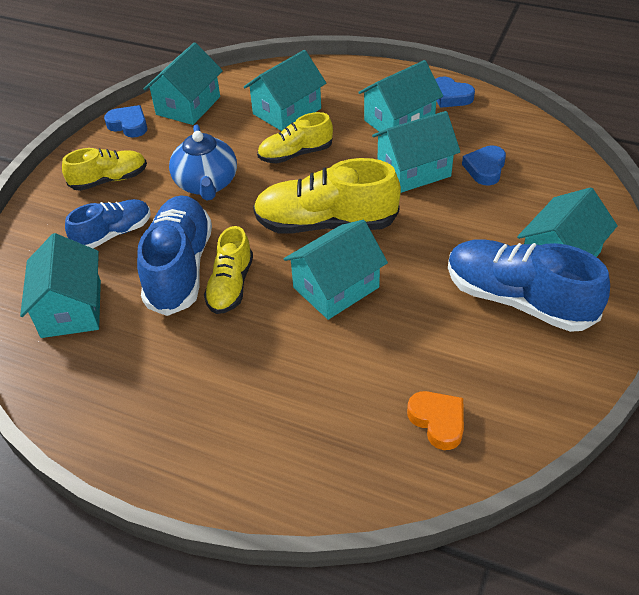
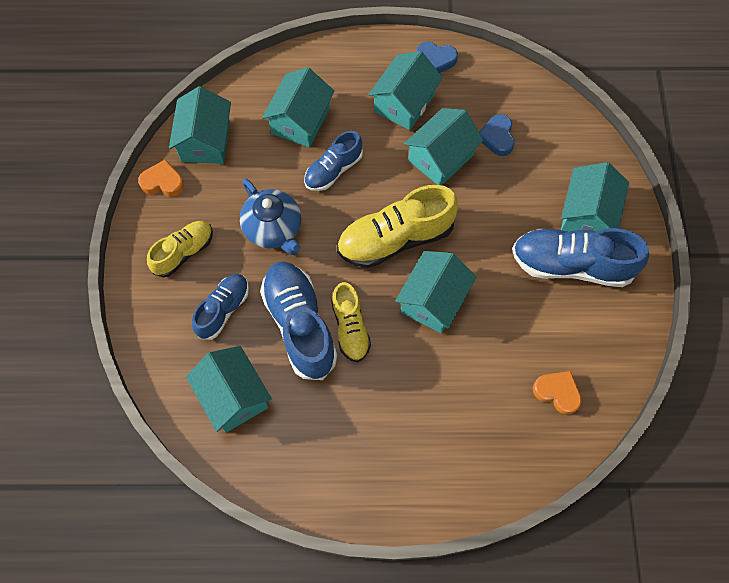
camera: 25 degrees left, 20 degrees up
(129, 125) = (163, 182): blue heart -> orange heart
(295, 154) = (333, 170): yellow shoe -> blue shoe

